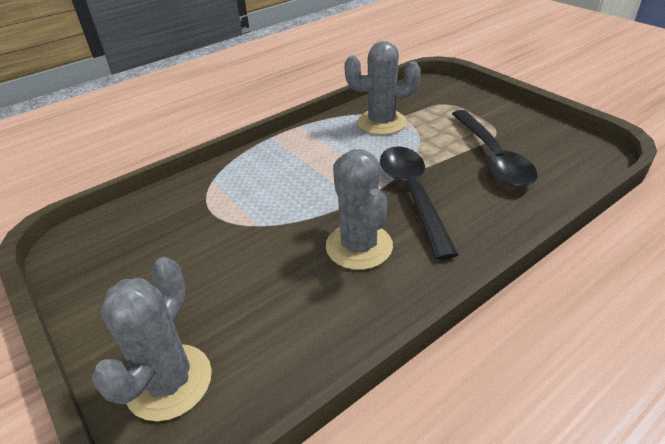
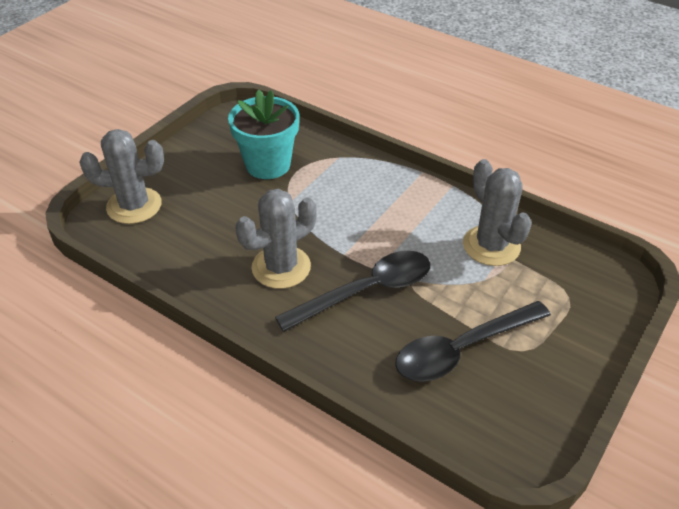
camera: 70 degrees right, 5 degrees up
(184, 233) = (268, 164): none -> turquoise flower pot

